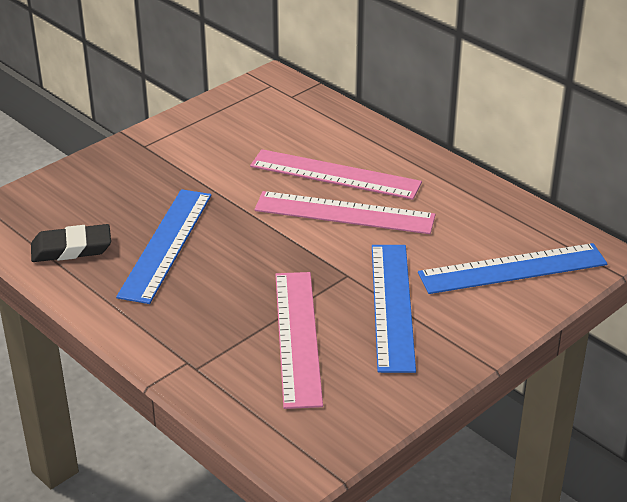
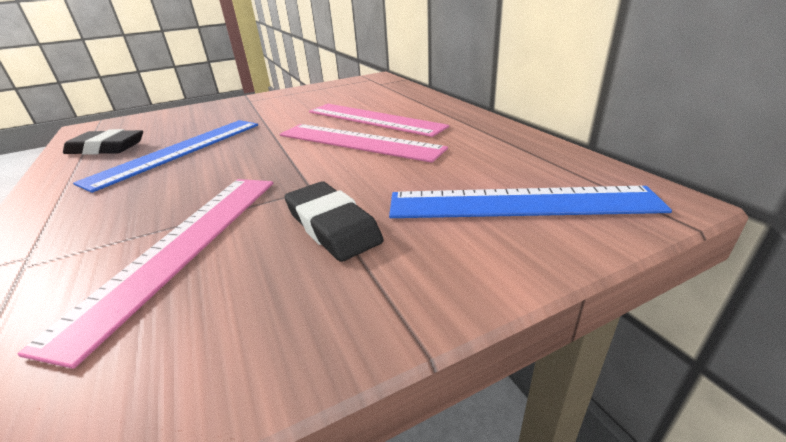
camera: 20 degrees right, 5 degrees down
(392, 306) = (332, 226): blue ruler -> black eraser

